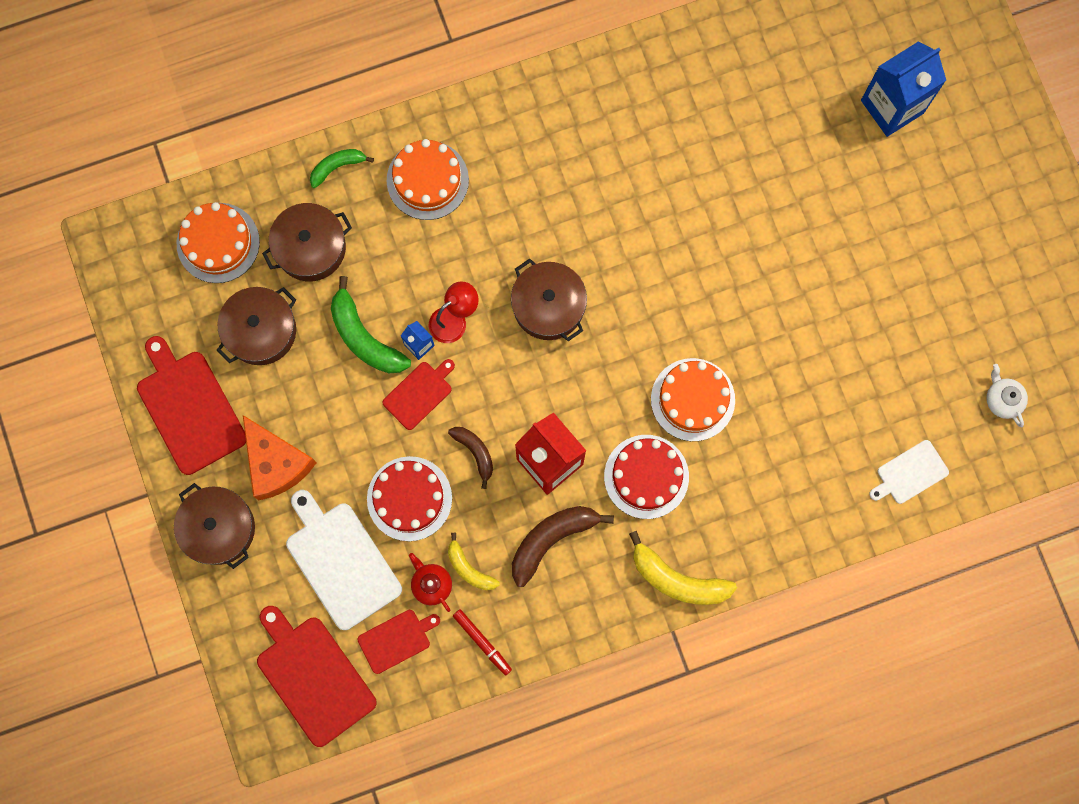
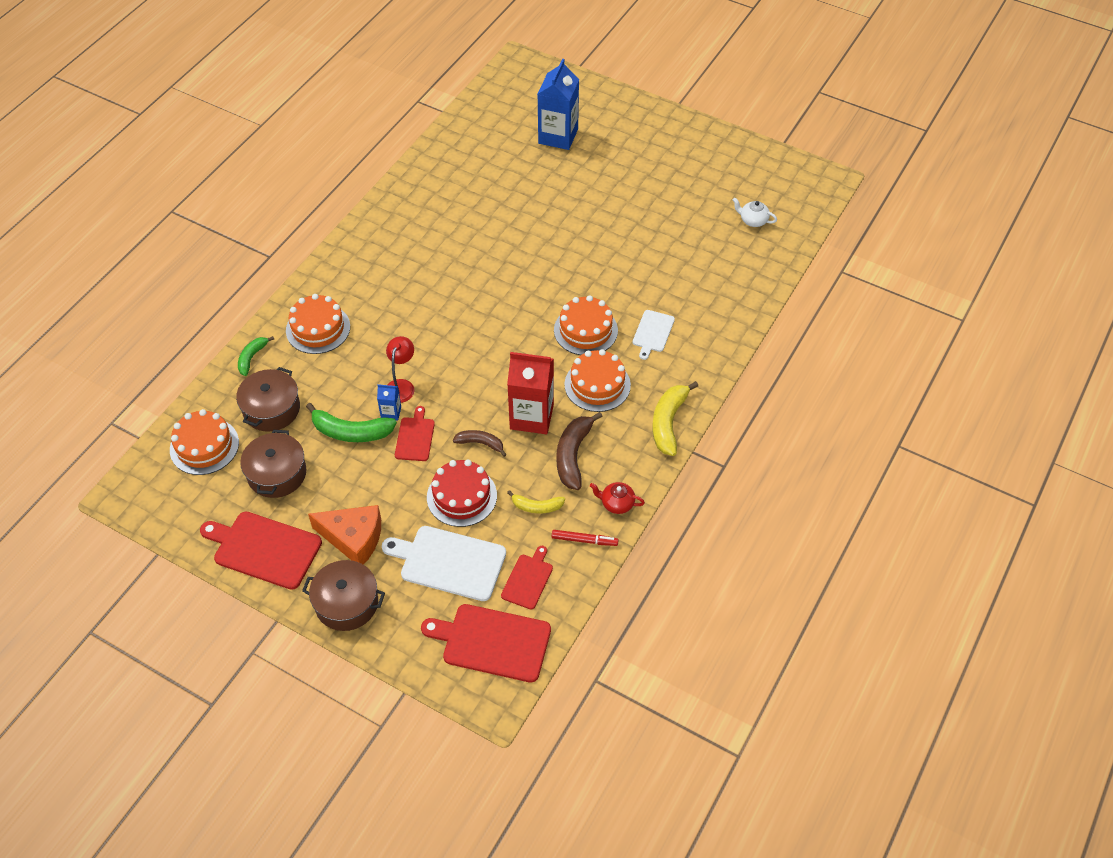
camera: 40 degrees left, 25 degrees down
(431, 584) = (521, 532): red teapot -> red teapot (616, 503)
(548, 306) = (454, 341): brown pot -> none
(646, 476) = (597, 385): red cake -> orange cake
(677, 579) = (668, 422): yellow banana -> yellow banana turned 120 degrees clockwise
(910, 473) = (742, 284): white cutting board -> white cutting board (652, 333)

